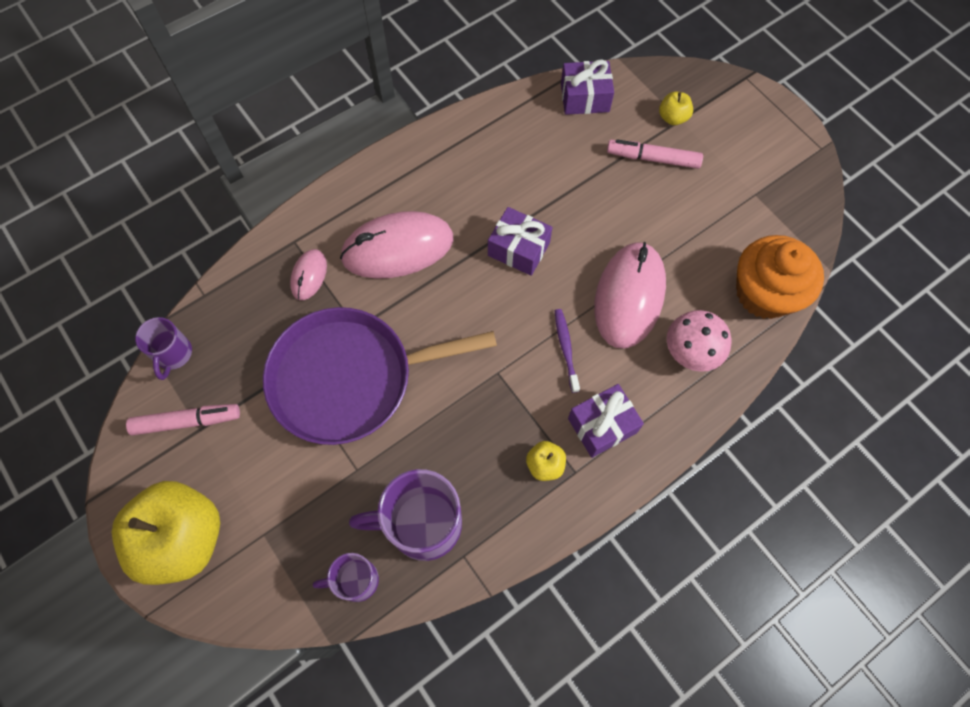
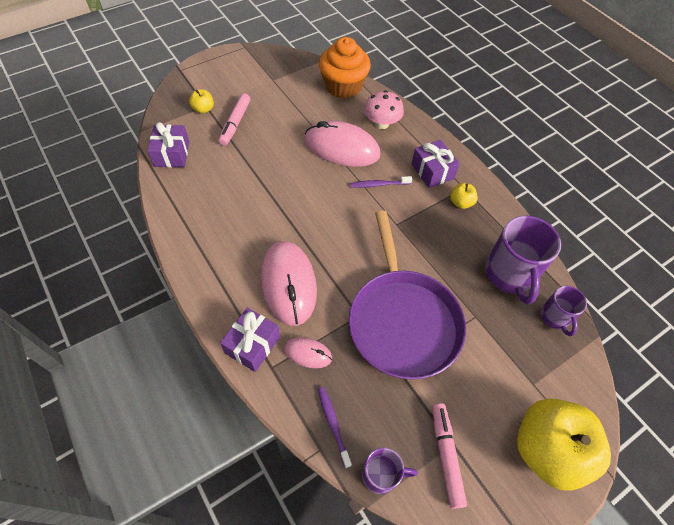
camera: 90 degrees left, 10 degrees down
(228, 306) = (333, 424): none -> purple toothbrush
(518, 249) = (298, 204): purple gift -> purple gift (252, 345)

